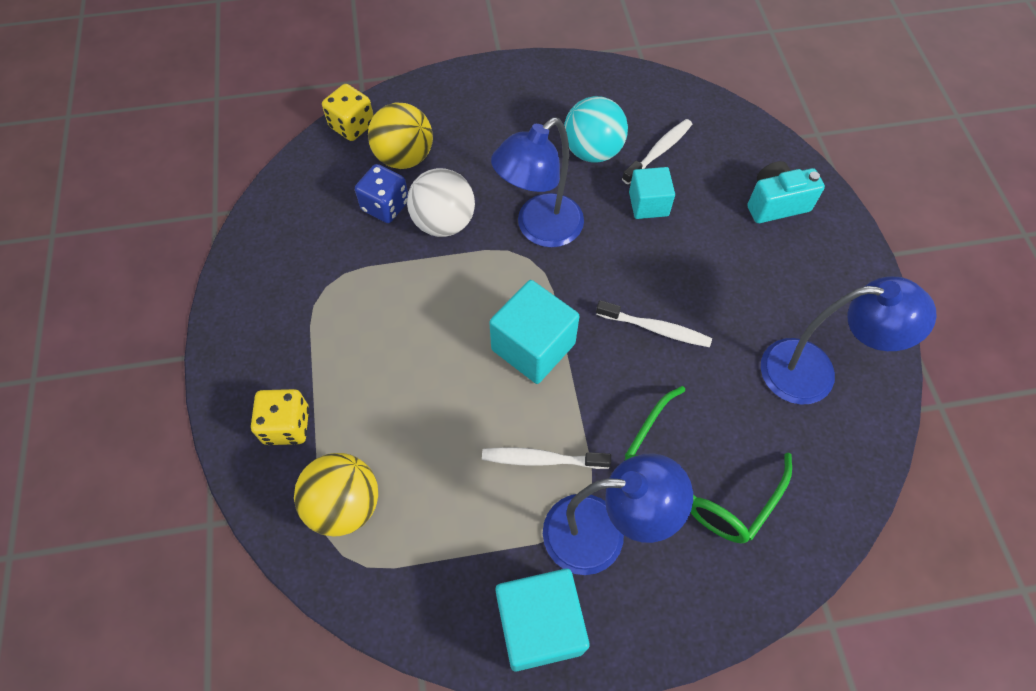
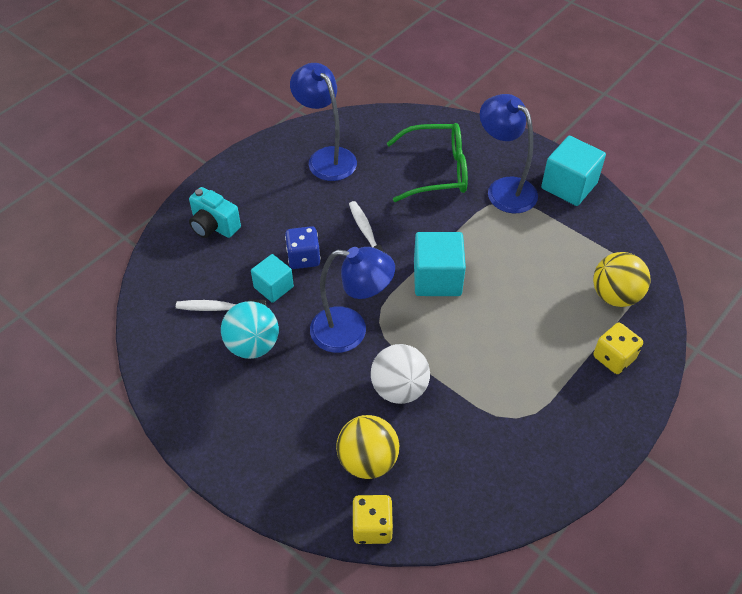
camera: 130 degrees left, 10 degrees down
(385, 206) = (421, 436): blue dice -> blue dice (303, 258)
(541, 459) = (496, 233): white toothbrush -> none

